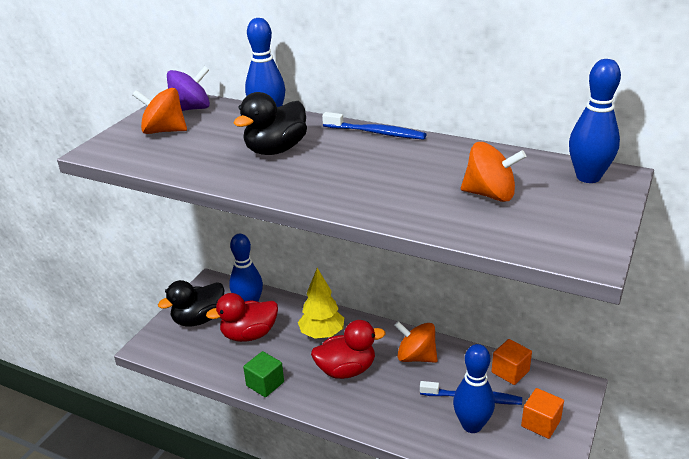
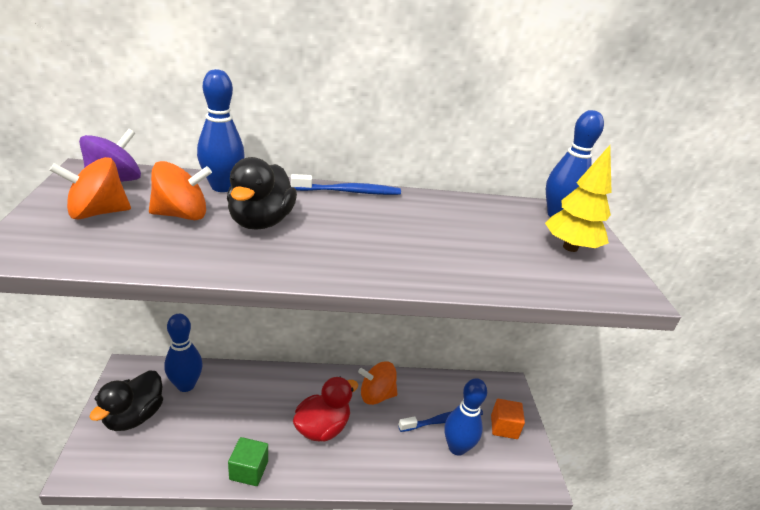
camera: 35 degrees left, 0 degrees up
(249, 335) = (202, 418): red duck -> none
(322, 334) = (279, 396): yellow tree -> yellow tree (570, 247)
(490, 195) = (504, 243): orange spinning top -> orange spinning top (181, 215)
(510, 372) = (456, 387): orange cube -> none

